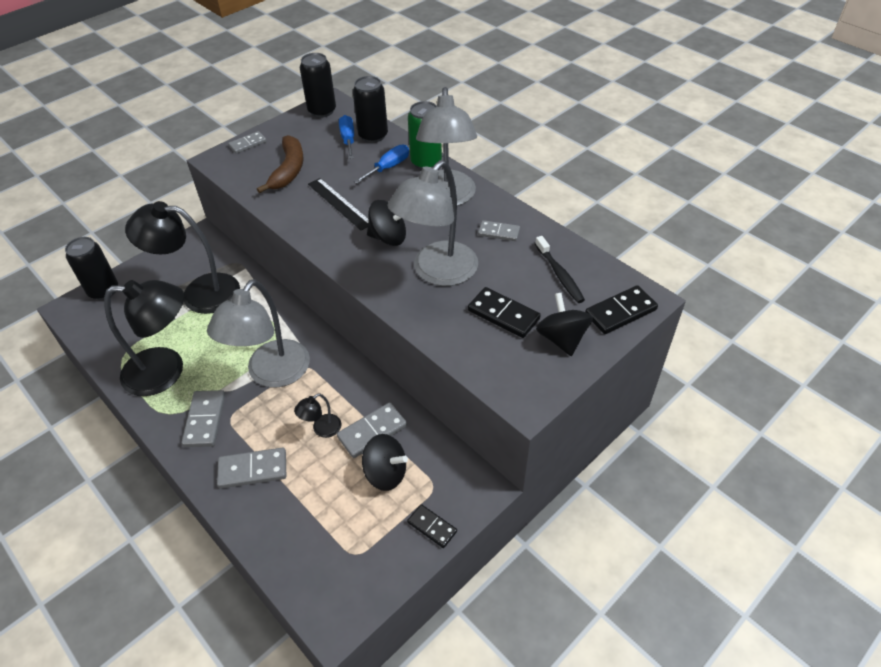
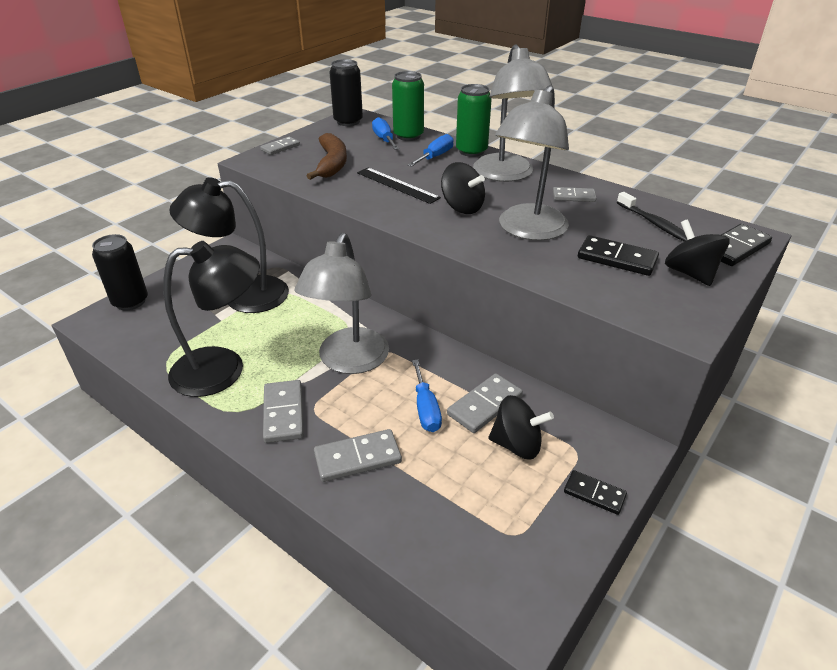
camera: 10 degrees left, 10 degrees down
(322, 429) = (426, 409): black lamp -> blue screwdriver
(373, 135) = (408, 136): black can -> green can
(388, 238) = (462, 207): black spinning top -> black spinning top turned 45 degrees clockwise

